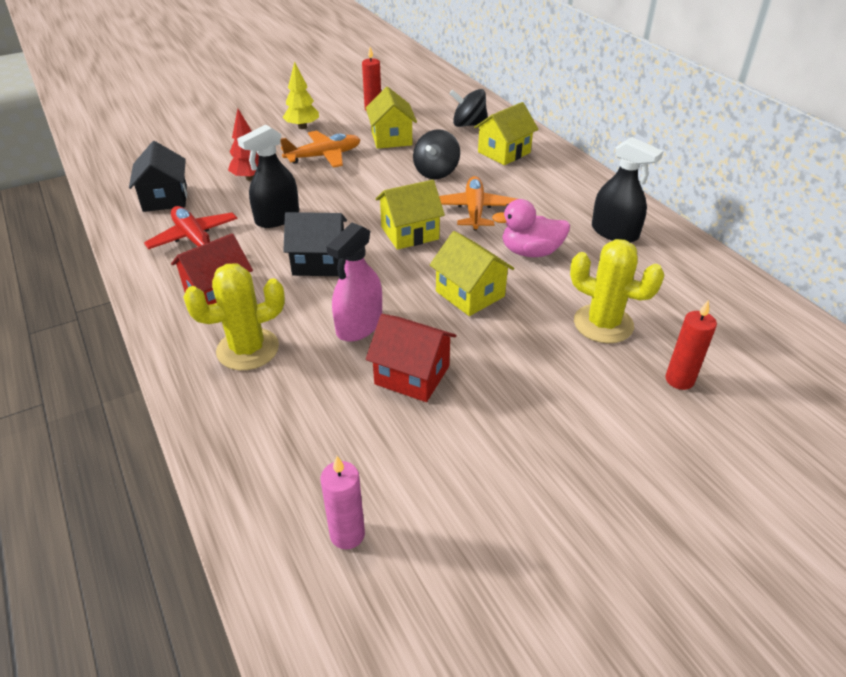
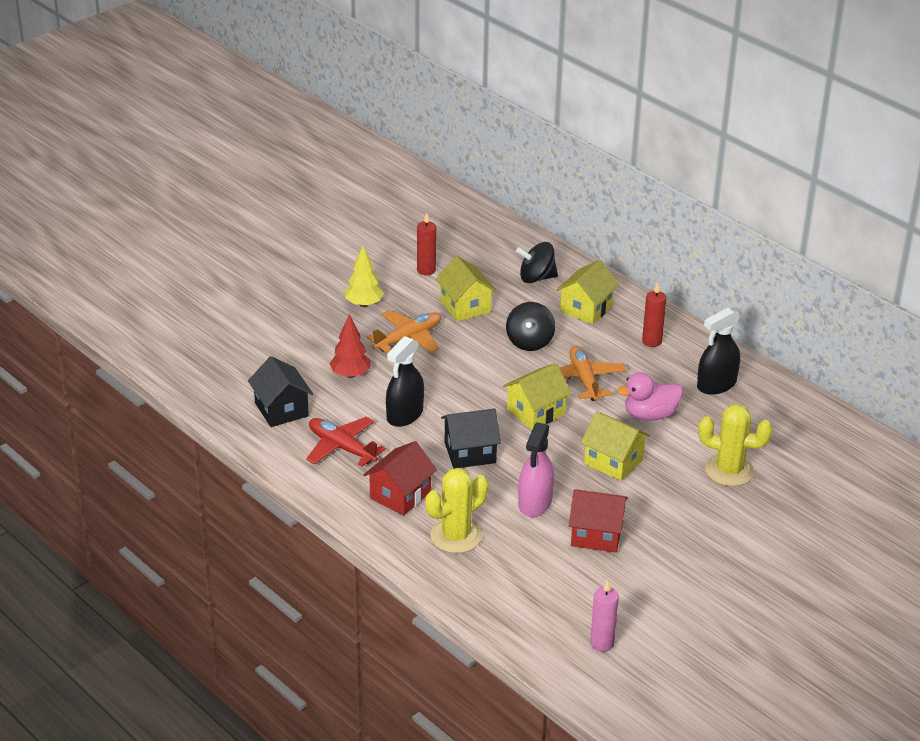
camera: 15 degrees left, 5 degrees down
(614, 232) = (716, 384): black spray bottle -> black spray bottle turned 120 degrees clockwise
(679, 380) = (796, 505): red candle -> red candle (651, 341)

